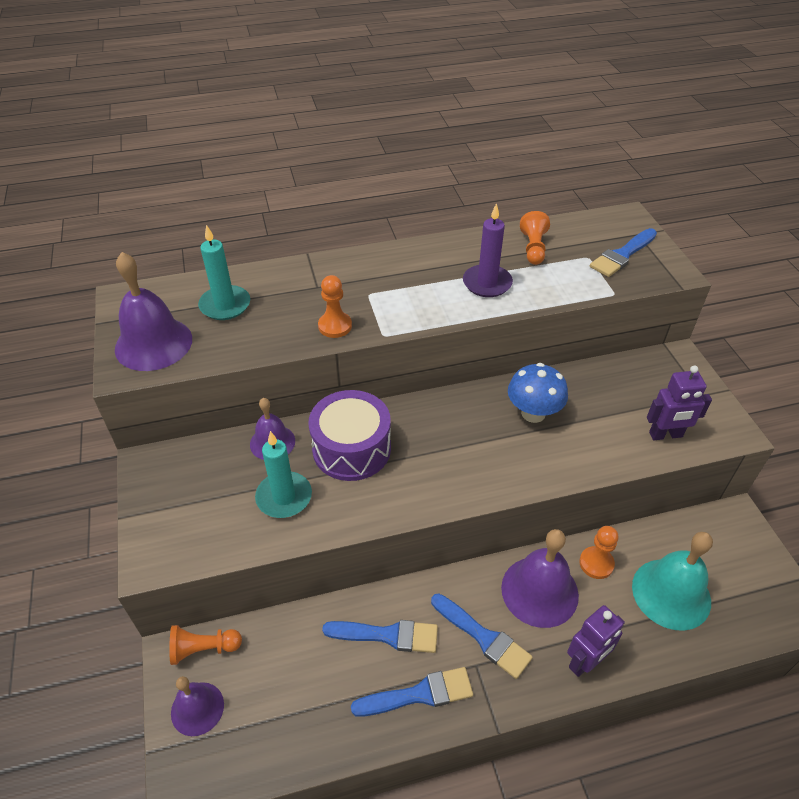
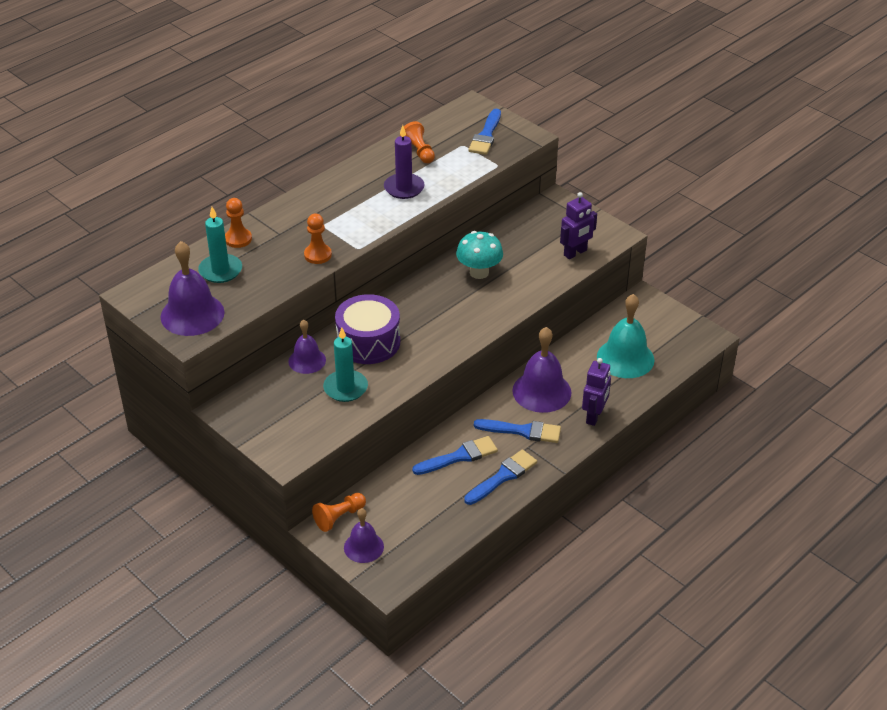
camera: 30 degrees left, 5 degrees down
(533, 413) = (479, 272): blue mushroom -> turquoise mushroom
(596, 563) = (568, 361): orange pawn -> orange pawn (238, 239)

